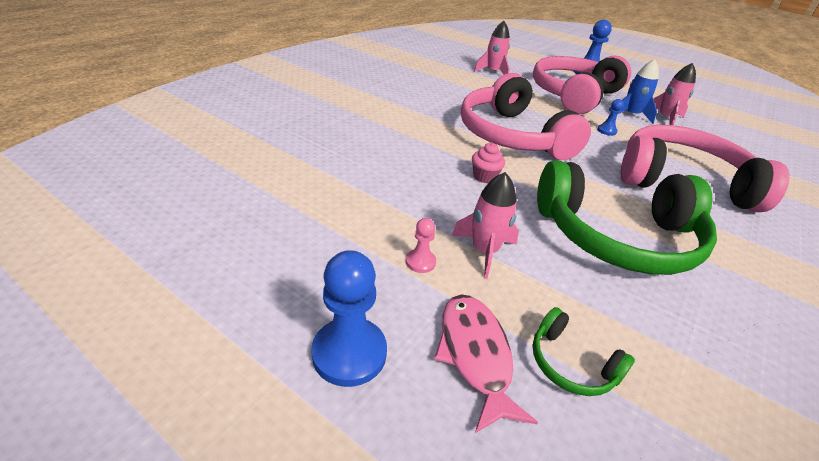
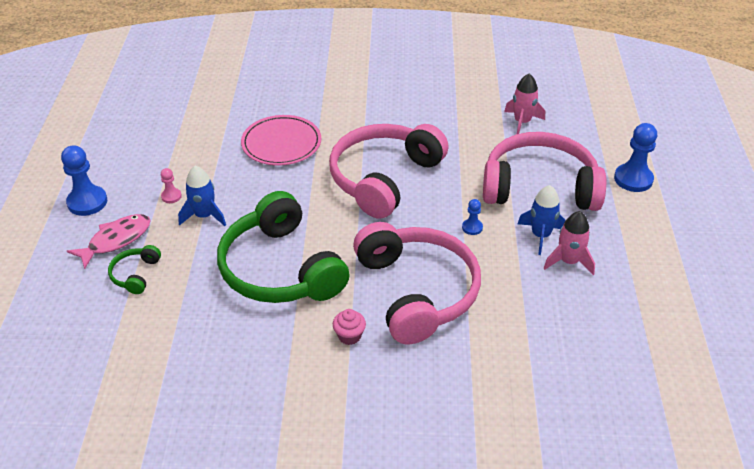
camera: 60 degrees right, 5 degrees up
(404, 157) = (281, 143): none -> pink plate
(484, 177) = (296, 187): pink cupcake -> pink cupcake (349, 336)
(484, 251) = (204, 216): pink rocket -> blue rocket

